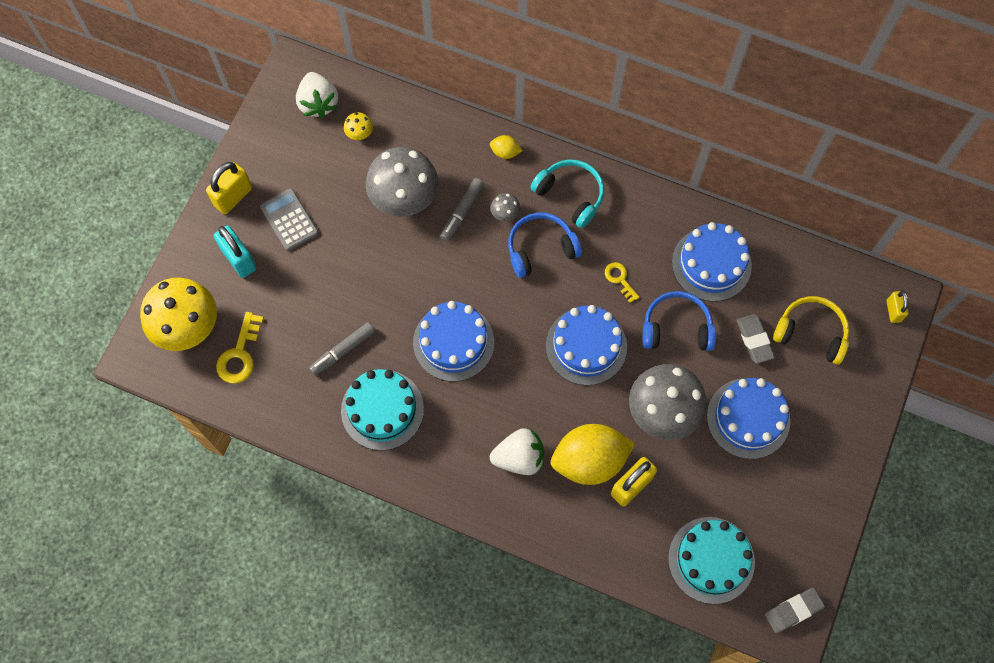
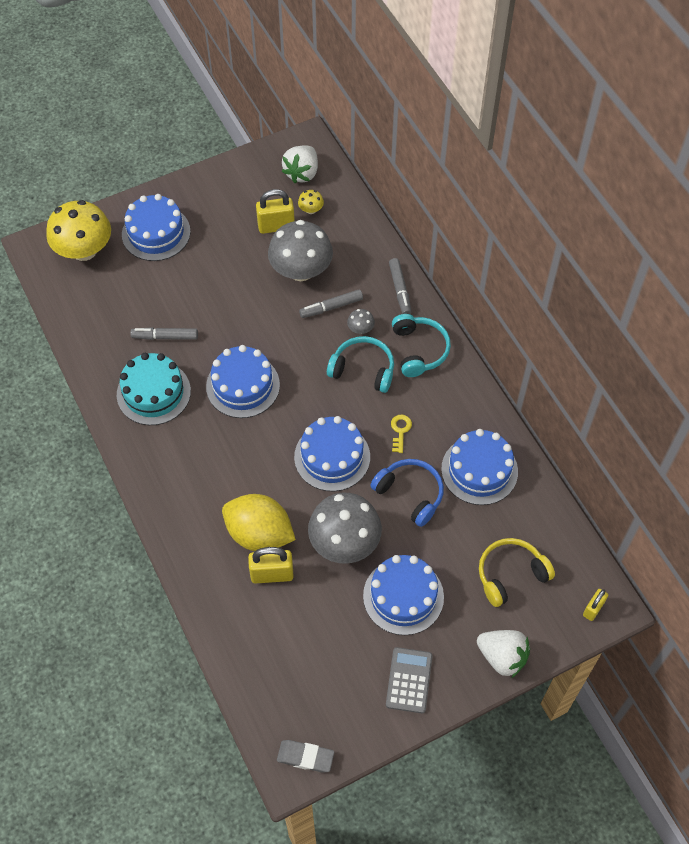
camera: 40 degrees right, 10 degrees down
(233, 197) = (190, 193): yellow padlock -> yellow padlock (276, 226)
(239, 259) = (156, 233): turquoise padlock -> blue cake
(240, 354) = (99, 291): yellow key -> none
(289, 220) = (211, 231): grey calculator -> grey calculator (409, 680)
(505, 152) = (400, 290): yellow lemon -> grey marker
(519, 458) = (213, 494): white strawberry -> white strawberry (502, 657)
(540, 249) = (363, 369): blue headphones -> turquoise headphones
(711, 560) = (279, 671): turquoise cake -> none
(754, 340) = (461, 546): grey eraser -> none
(811, 333) = (510, 575): yellow headphones -> yellow headphones turned 90 degrees counterclockwise

